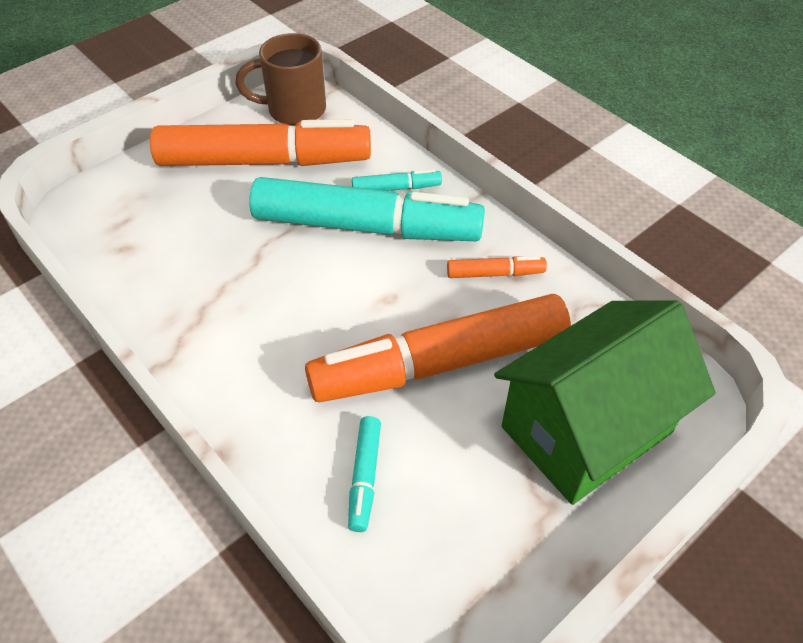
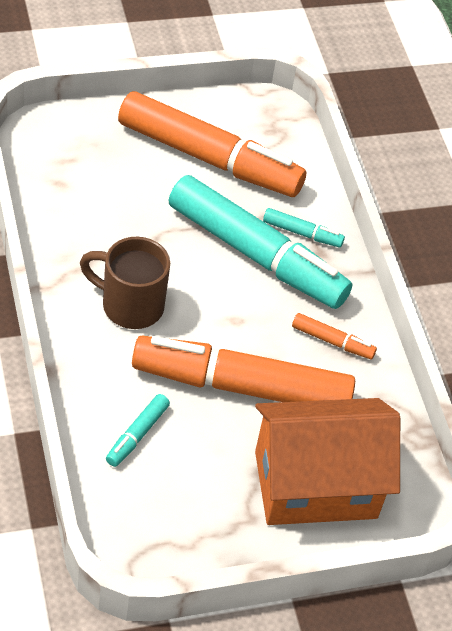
camera: 20 degrees right, 0 degrees up
(294, 110) = (262, 121): brown mug -> brown mug (130, 305)
(586, 429) = (315, 484): green house -> orange house

